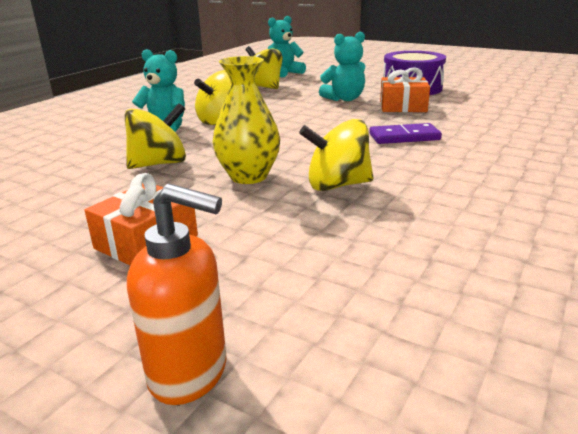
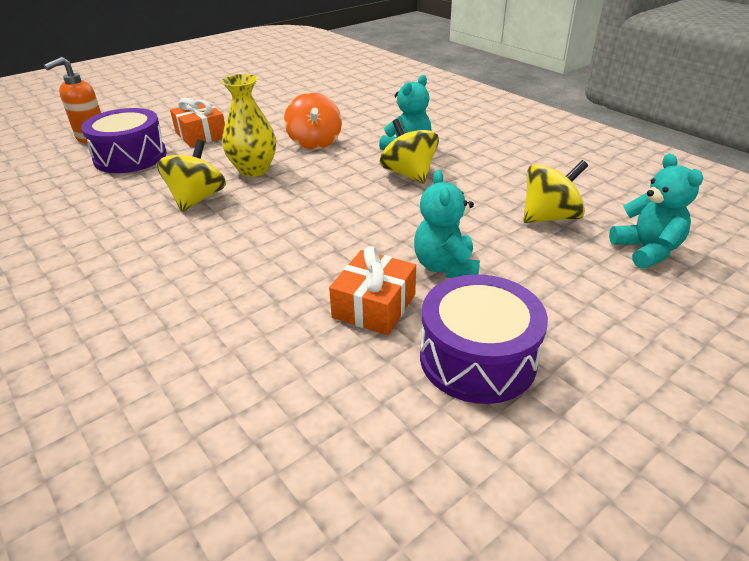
camera: 110 degrees right, 10 degrees up
(159, 164) = (314, 142): yellow spinning top -> orange spinning top
(257, 275) = (130, 157): none -> purple drum
(404, 137) = (259, 264): purple domino -> none

